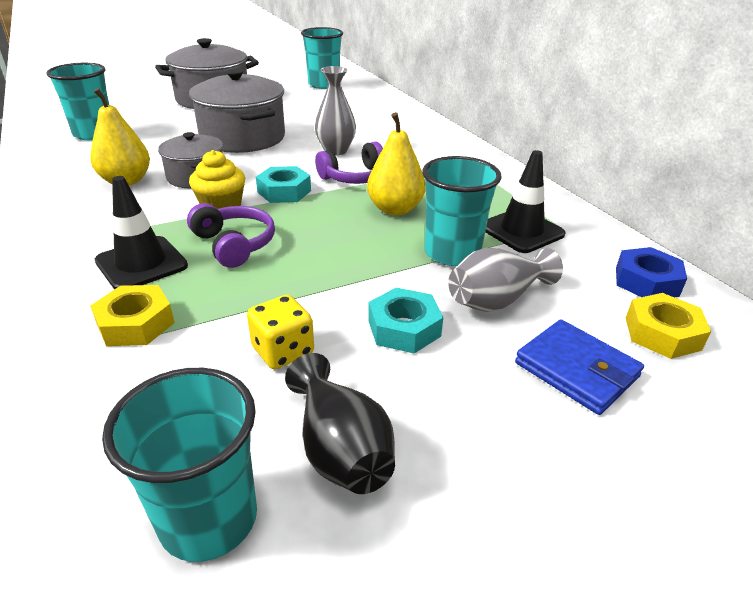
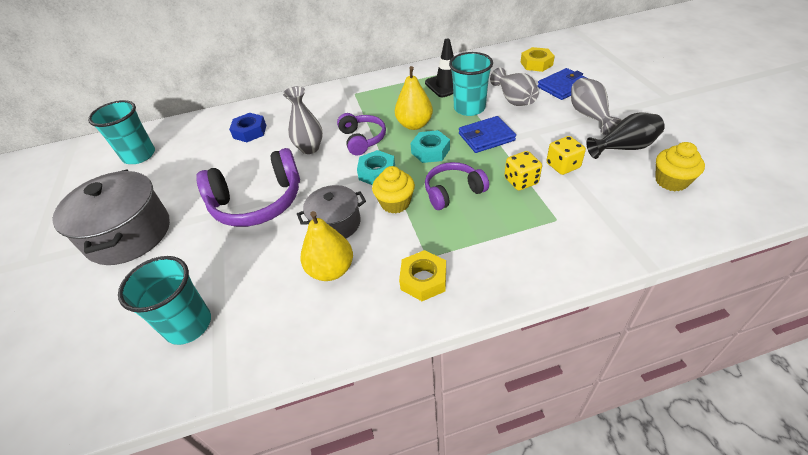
camera: 75 degrees left, 10 degrees up
(136, 323) = (545, 225): yellow nut -> yellow nut (423, 279)
(141, 263) = (476, 235): black traffic cone -> none
(208, 519) = (671, 181): turquoise cup -> yellow cupcake
(243, 138) = (258, 202): grey pot -> purple headphones
(247, 303) = (521, 181): none -> yellow dice
(368, 270) = (486, 137): none -> blue wallet
(404, 328) = (539, 128): turquoise nut -> turquoise nut (430, 151)
(464, 403) = (589, 115): none -> grey vase
(646, 281) = (497, 60): blue nut -> blue nut (250, 132)

